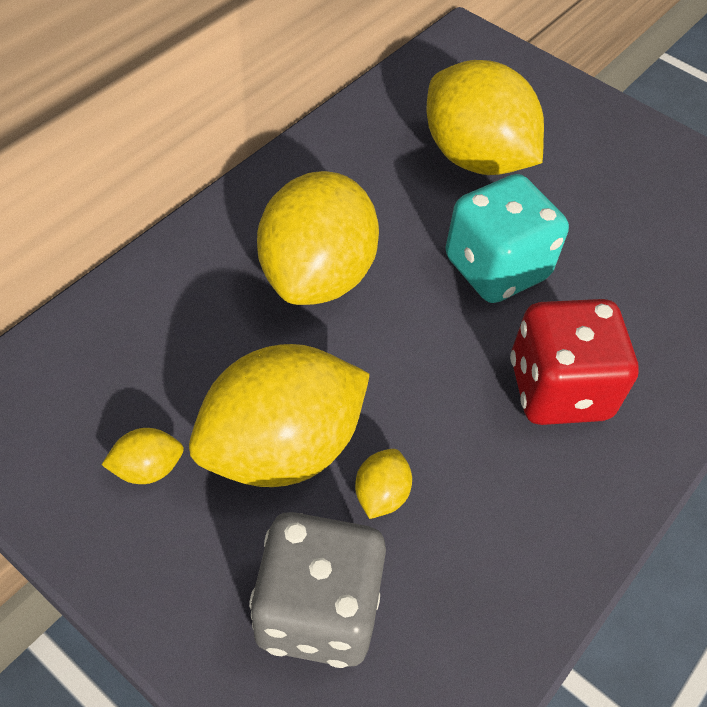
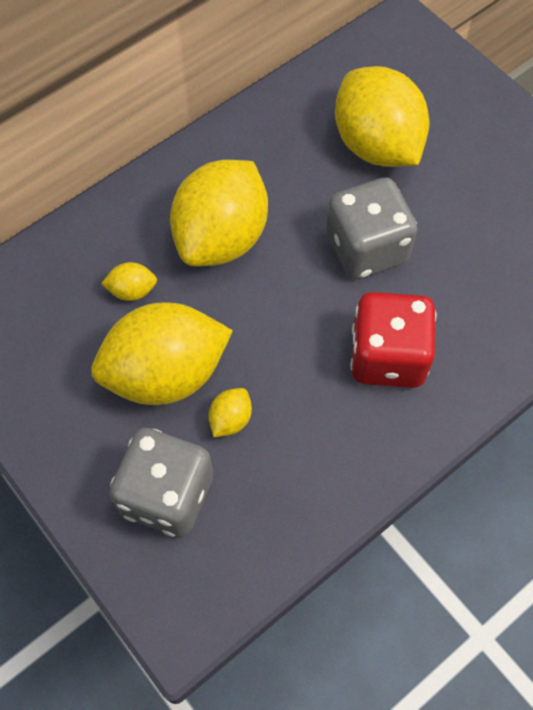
camera: 15 degrees right, 10 degrees up
(147, 468) = (68, 375): yellow lemon -> yellow lemon (132, 290)
(496, 268) = (366, 248): turquoise dice -> grey dice

